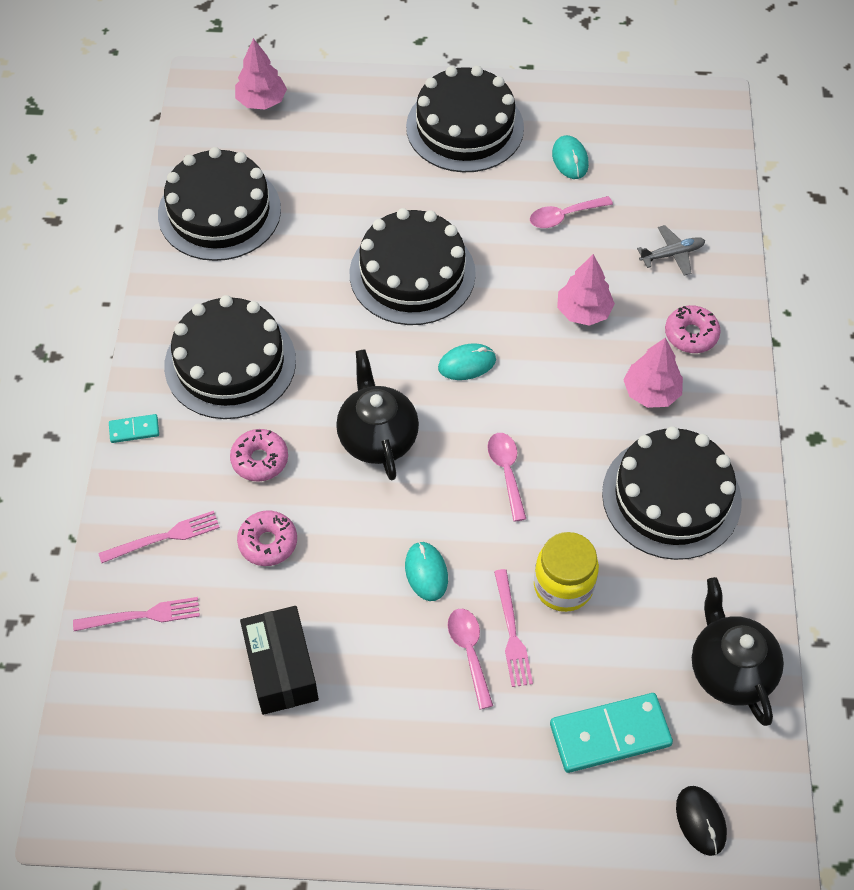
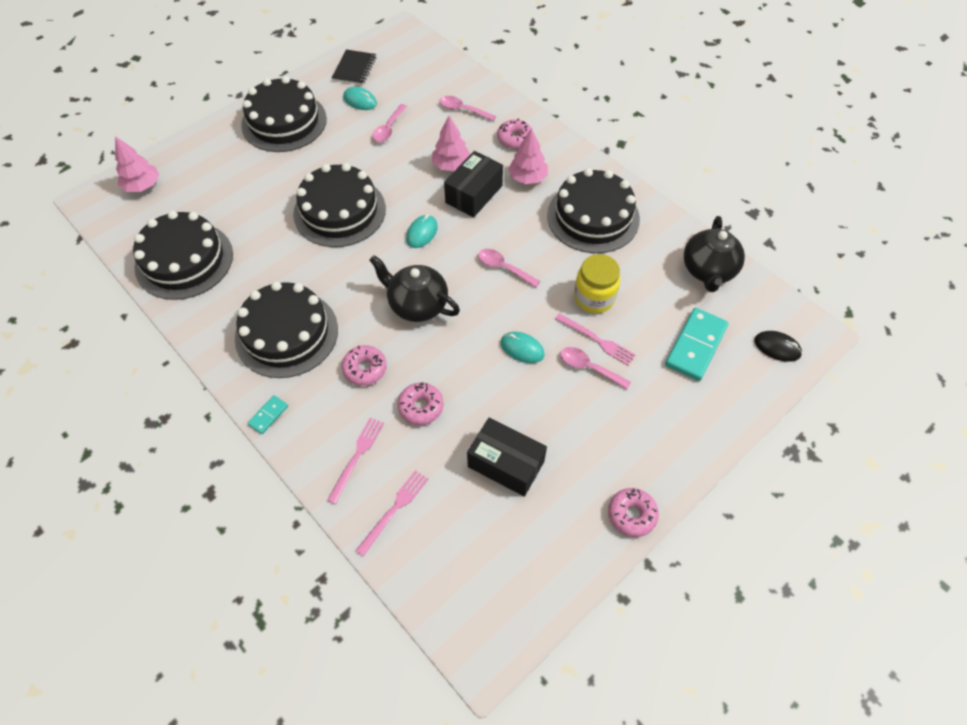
camera: 45 degrees left, 0 degrees up
(338, 829) = (632, 514): none -> pink donut
(570, 364) = (474, 194): none -> black box
(606, 115) = (354, 69): none -> black notebook
(671, 254) = (463, 110): grey plane -> pink spoon
(729, 669) = (708, 271): black teapot -> black teapot turned 105 degrees counterclockwise

